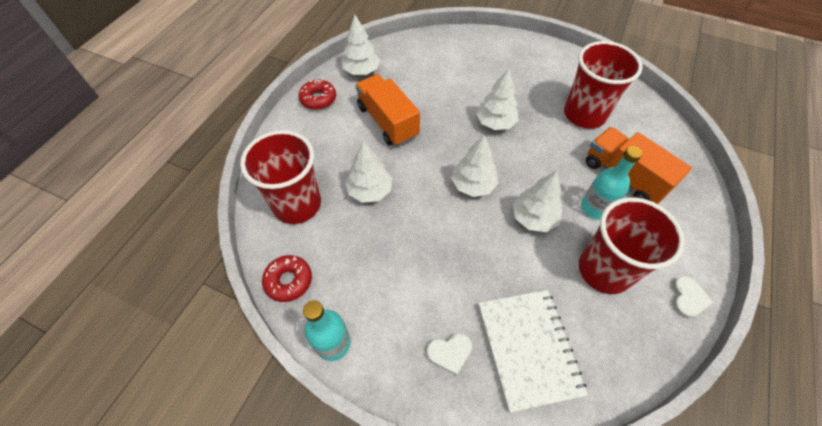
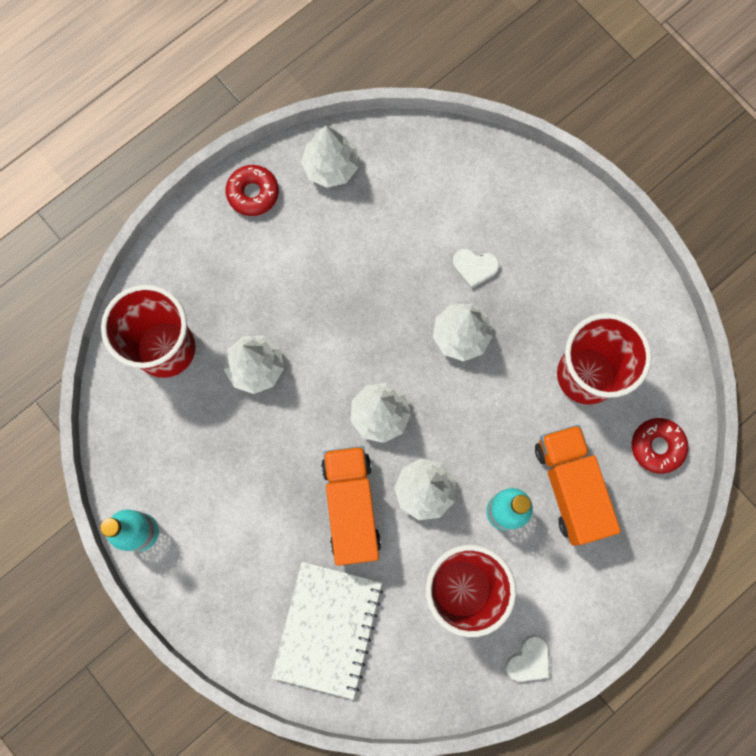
camera: 25 degrees right, 20 degrees up
(289, 281) = (122, 442): red donut -> red donut (657, 446)
(387, 121) = (324, 272): orange truck -> orange truck (351, 507)
(450, 353) = (248, 596): white heart -> white heart (474, 267)

